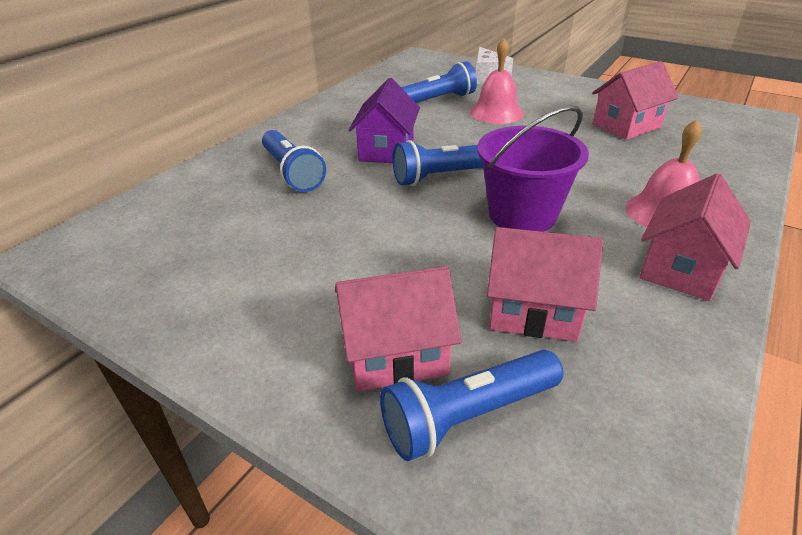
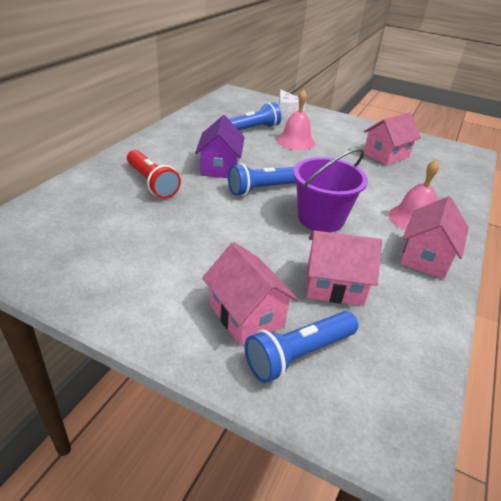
camera: 10 degrees left, 0 degrees up
(292, 172) = (152, 183): blue flashlight -> red flashlight
(395, 354) = (246, 315): pink house -> pink house turned 75 degrees clockwise

